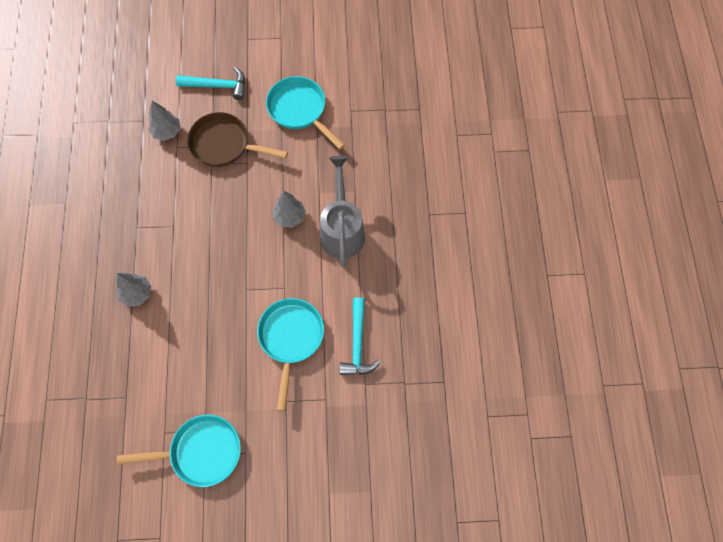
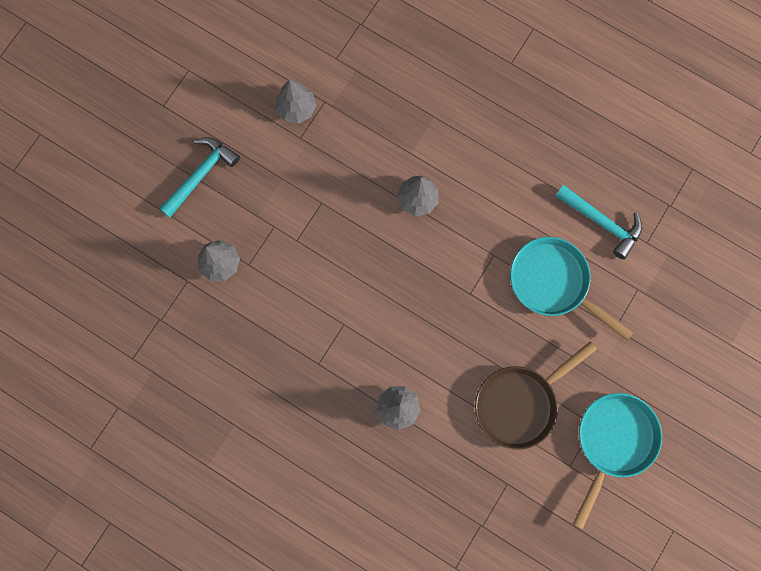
camera: 55 degrees left, 10 degrees up
(224, 144) = (282, 212): brown pan -> brown pan (519, 403)
(299, 110) = (297, 109): turquoise pan -> grey tree
(342, 230) = (469, 158): grey watering can -> none

